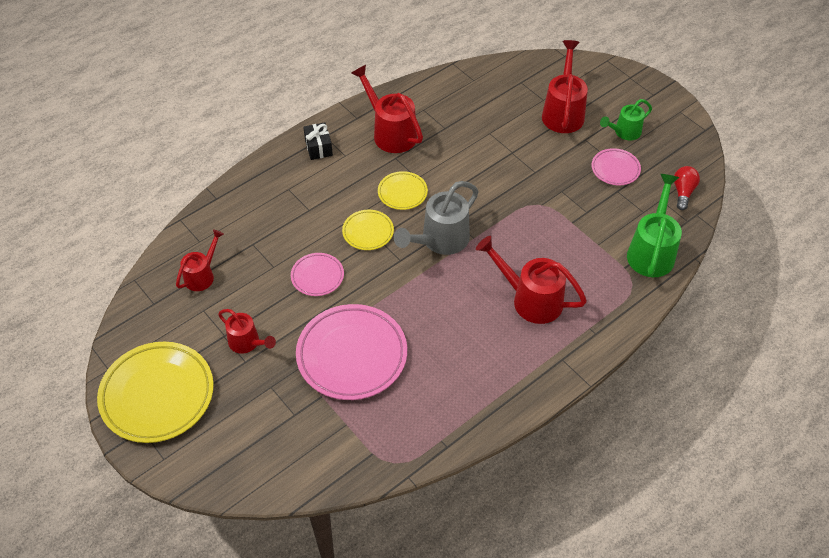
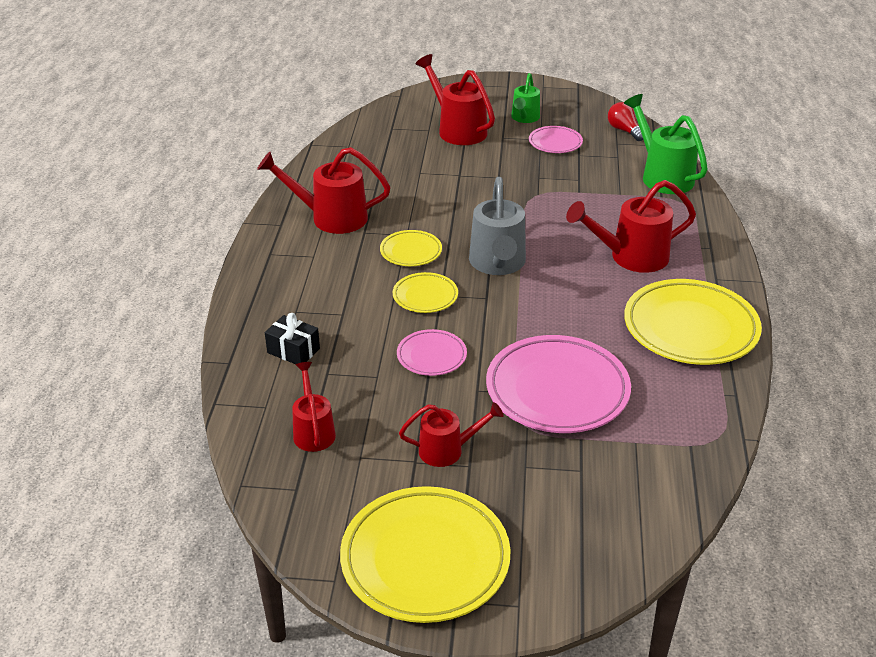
camera: 45 degrees left, 15 degrees down
(318, 147) = (277, 265): black gift -> black gift (293, 351)
(489, 380) = (690, 328): none -> yellow plate

